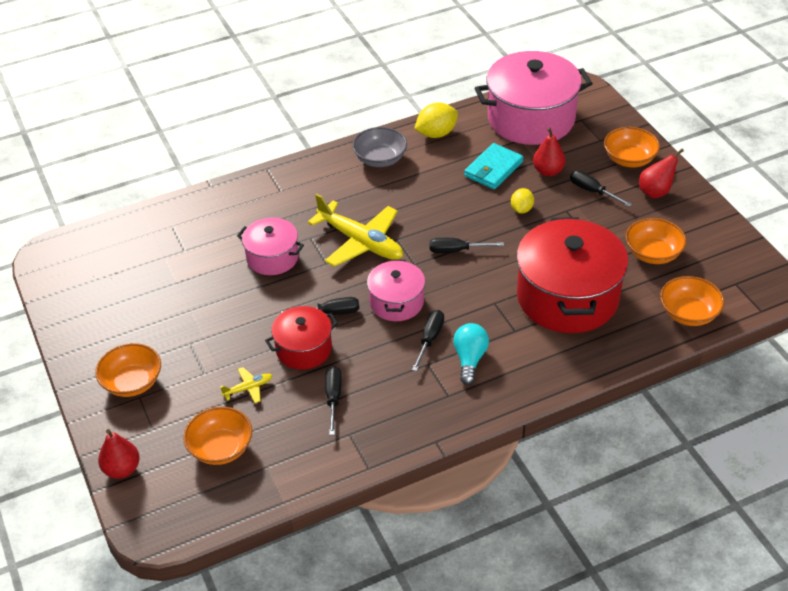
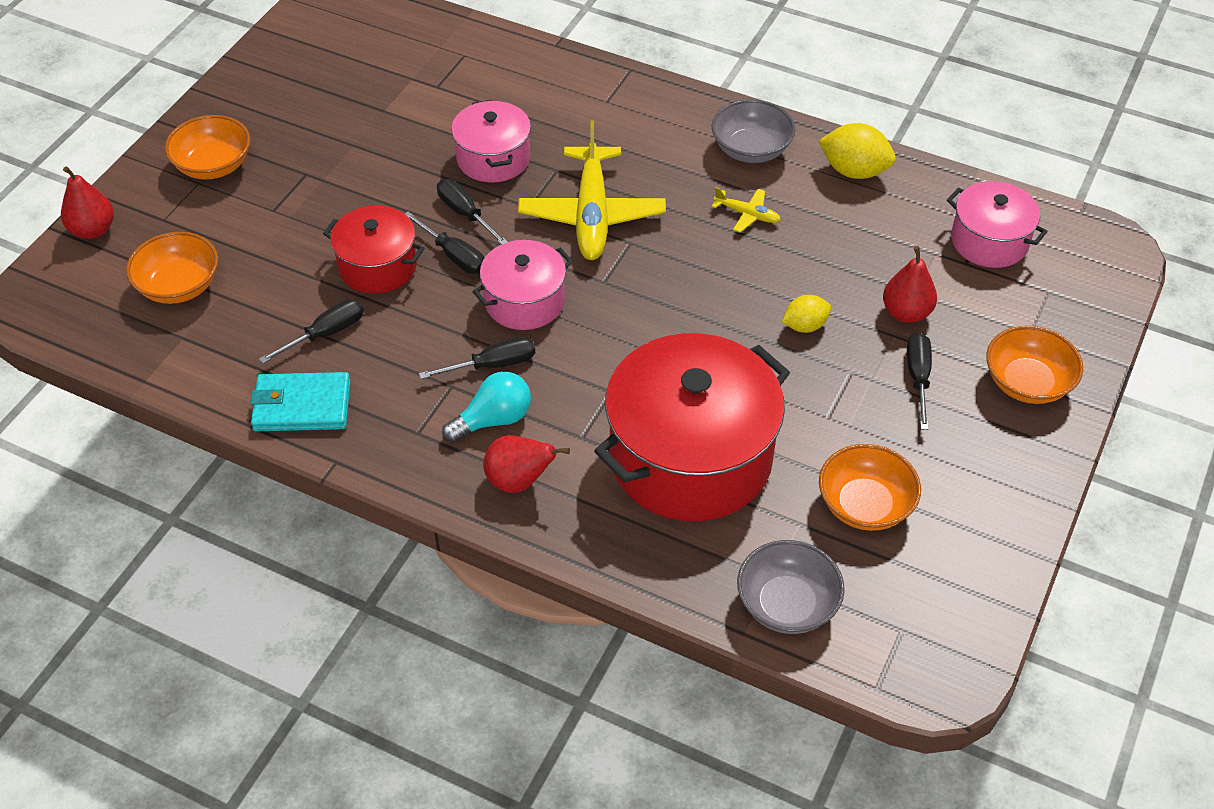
camera: 50 degrees right, 5 degrees up
(248, 388) = (280, 256): yellow plane -> yellow plane (747, 214)
(456, 250) = (665, 306): black screwdriver -> black screwdriver (465, 214)
(493, 169) = (850, 259): turquoise wallet -> turquoise wallet (302, 406)
(531, 119) = (989, 241): pink pot -> pink pot, size x0.53
(655, 192) = (993, 445): red pear -> red pear (519, 481)
(688, 313) = (787, 604): orange bowl -> grey bowl

